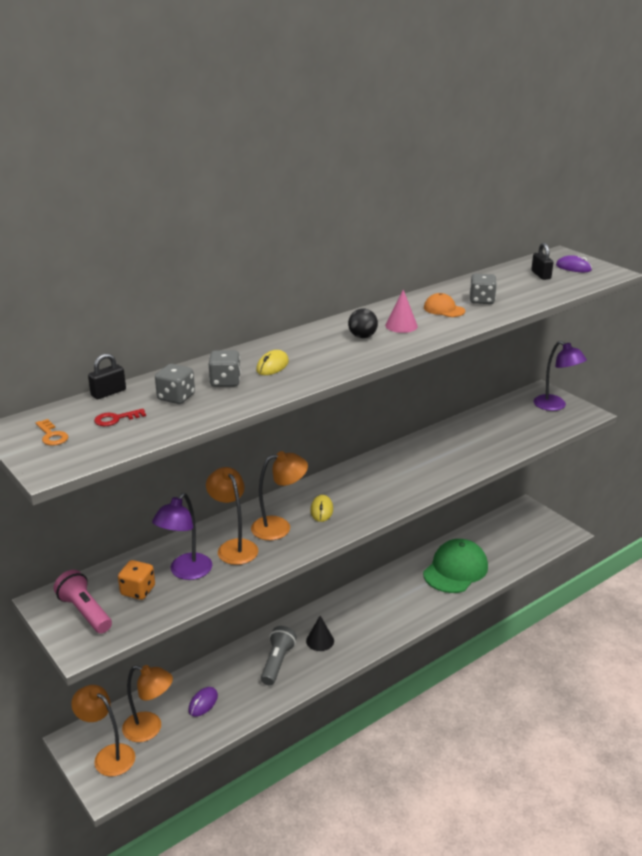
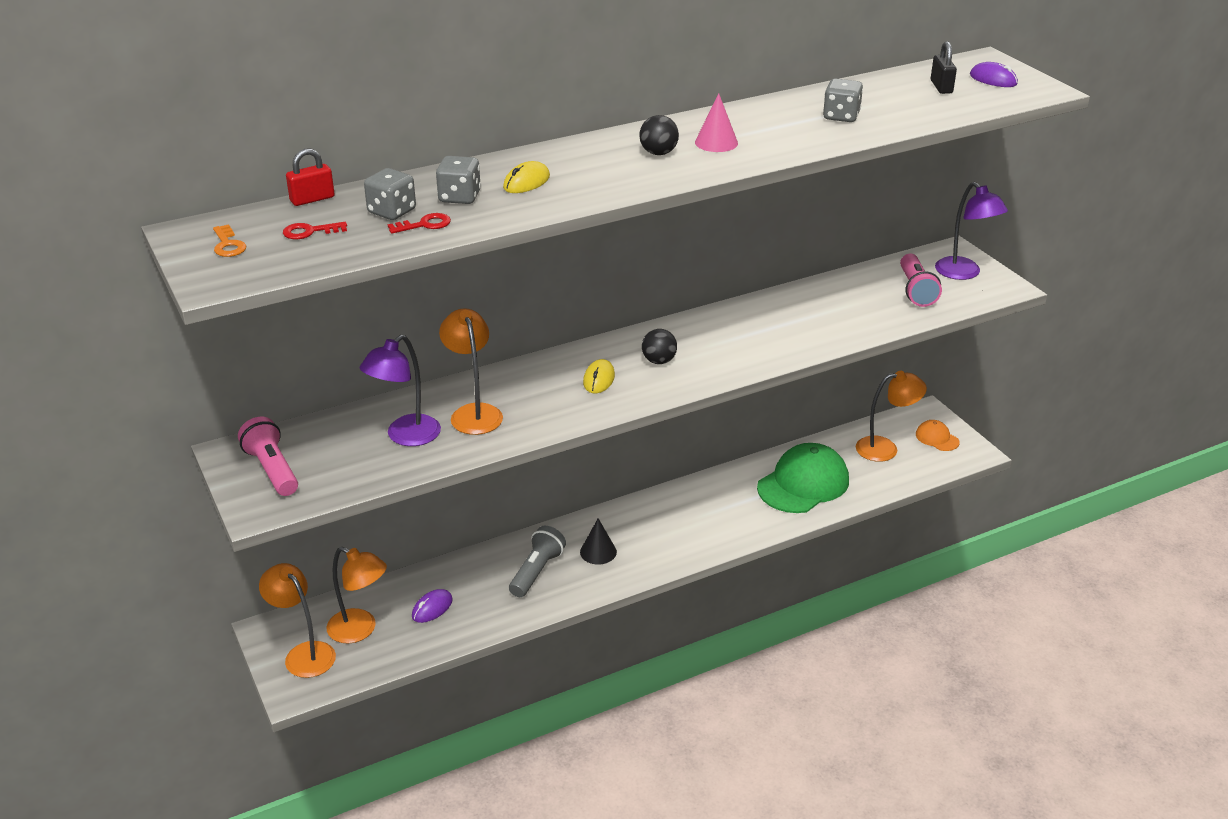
camera: 10 degrees right, 5 degrees up
(108, 393) = (312, 199): black padlock -> red padlock
(138, 591) = (341, 452): orange dice -> none
(206, 405) = (424, 225): none -> red key
(279, 527) = (538, 394): orange lamp -> orange lamp (885, 448)
(362, 491) = (659, 361): none -> black ball
(444, 309) = (783, 125): orange cap -> orange cap (937, 438)
(527, 421) = (916, 290): none -> pink flashlight

